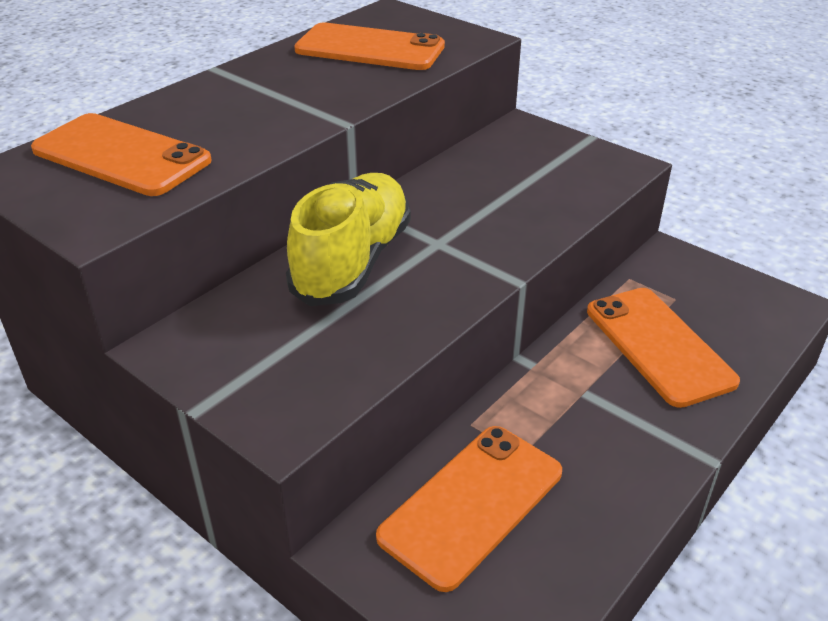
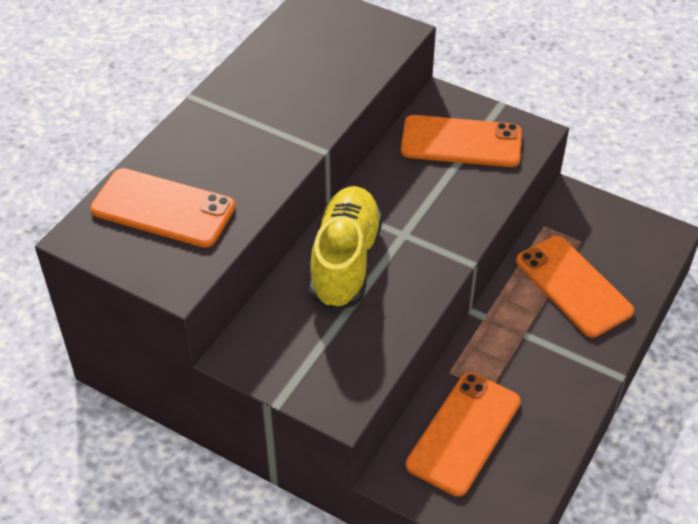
camera: 10 degrees left, 10 degrees up
(370, 48) = (313, 56): orange phone -> orange phone (461, 142)

